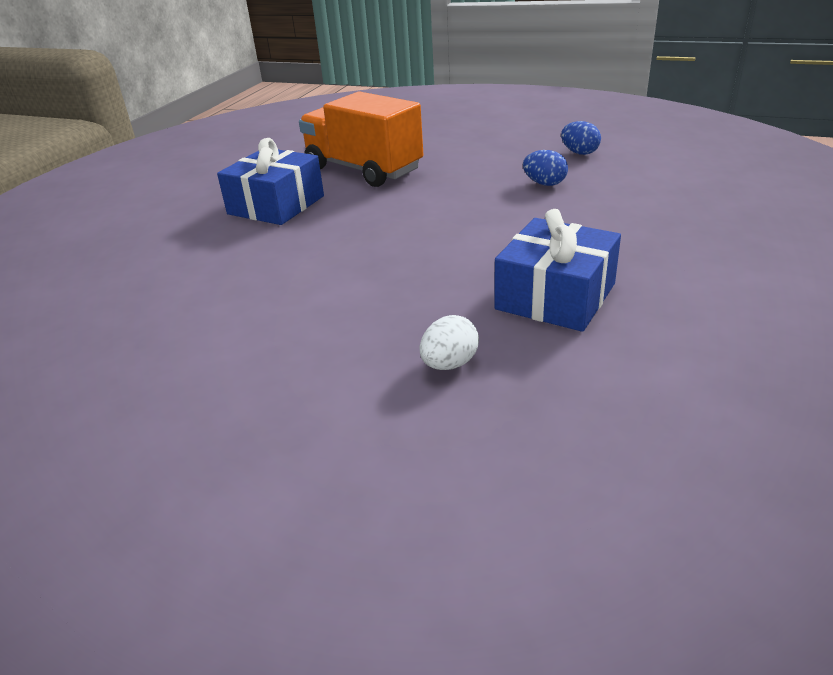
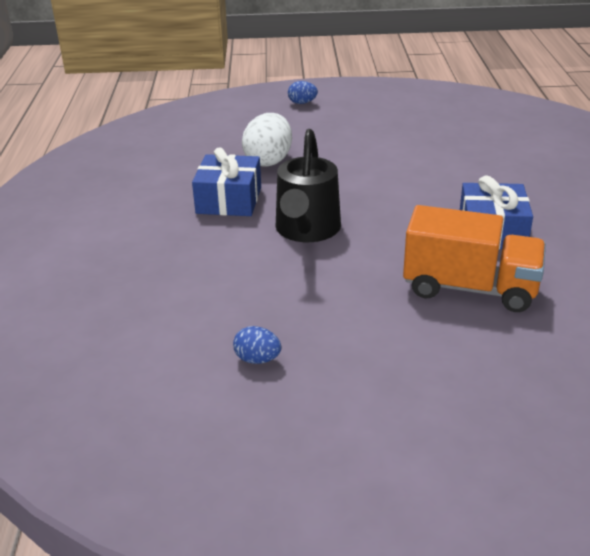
camera: 155 degrees right, 0 degrees up
(449, 364) = (268, 161): white egg -> white egg, size x1.87
(470, 237) = (306, 230): none -> black watering can
(544, 183) = (276, 299): blue egg -> blue egg (302, 103)

